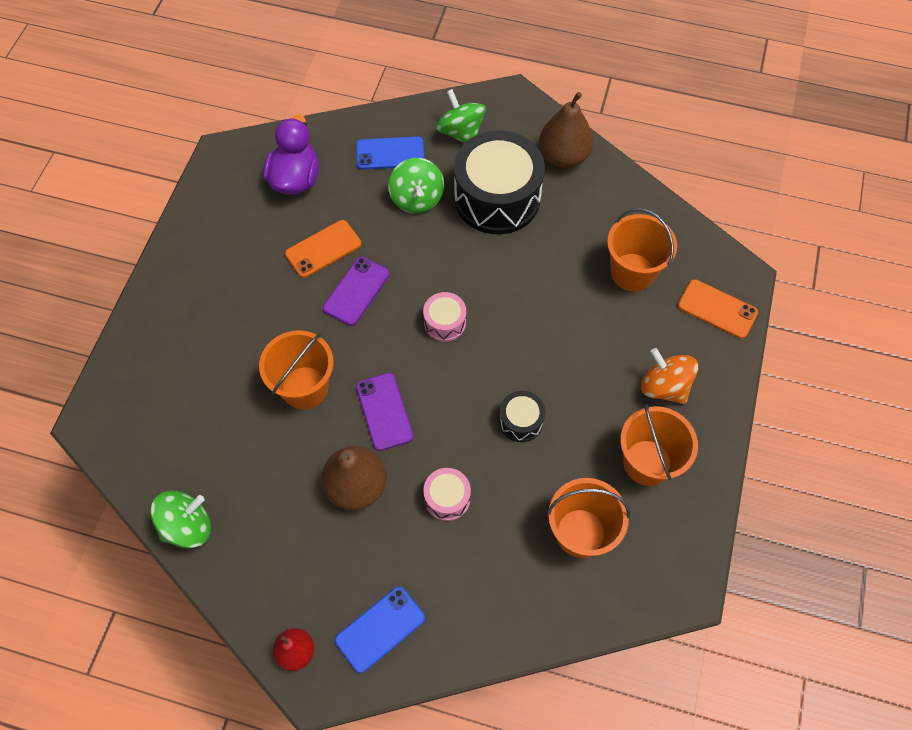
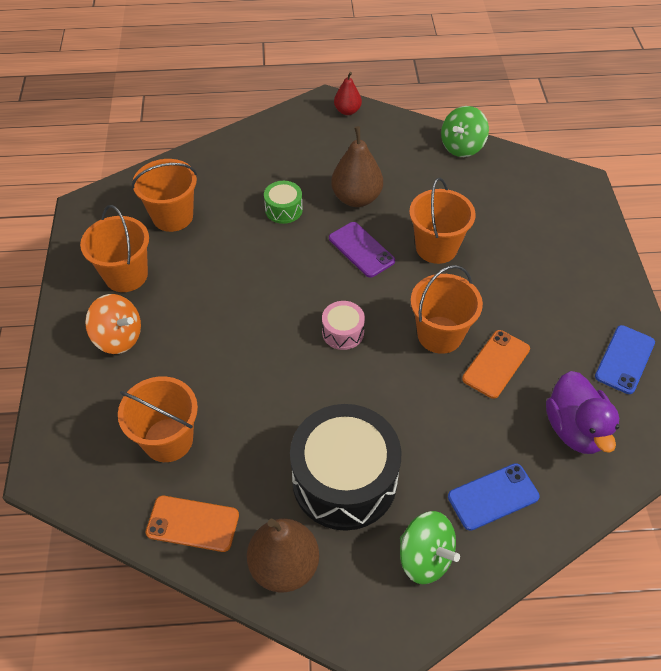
camera: 160 degrees right, 10 degrees down
(356, 291) = (440, 335): purple phone -> orange bucket
(380, 629) = (298, 133): blue phone -> blue phone (624, 359)
(417, 198) = (432, 449): green spinning top -> none
(447, 498) = (283, 209): pink drum -> green drum
(520, 421) = (243, 275): black drum -> none
(717, 309) = (70, 427): orange phone -> orange phone (193, 523)

